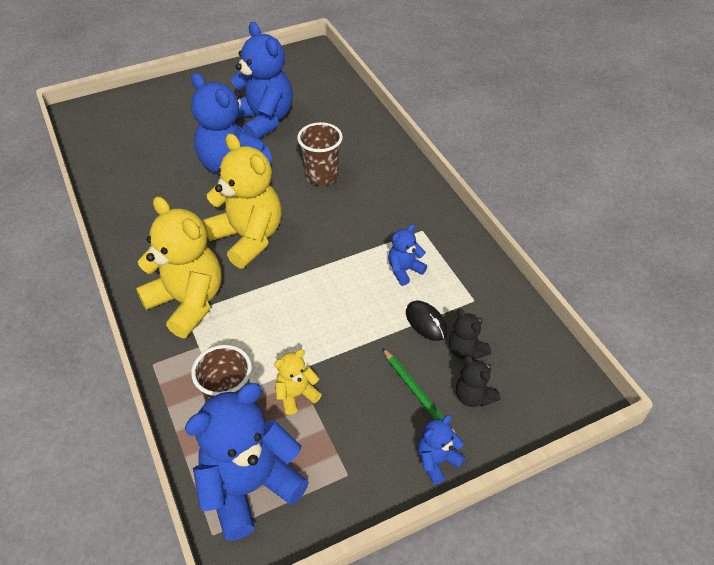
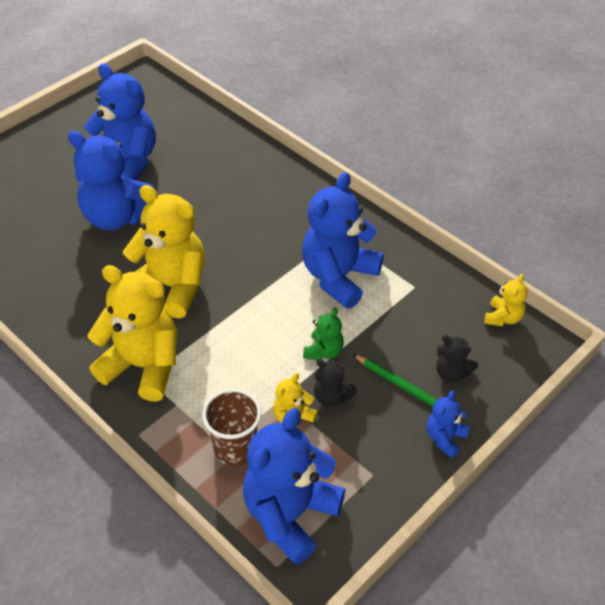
camera: 20 degrees left, 0 degrees up
(321, 176) = (215, 205): brown cup -> none
(357, 337) = (324, 351): none -> green teddy bear
(404, 270) = (339, 277): blue teddy bear -> blue teddy bear, size x2.13
(426, 322) = (380, 319): black mouse -> none
(466, 350) = (427, 334): black teddy bear -> black teddy bear (332, 397)
(552, 356) = (503, 318): none -> yellow teddy bear

